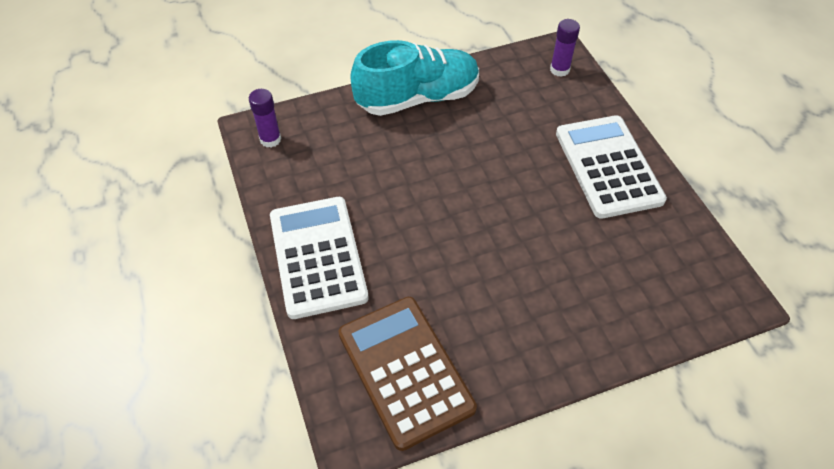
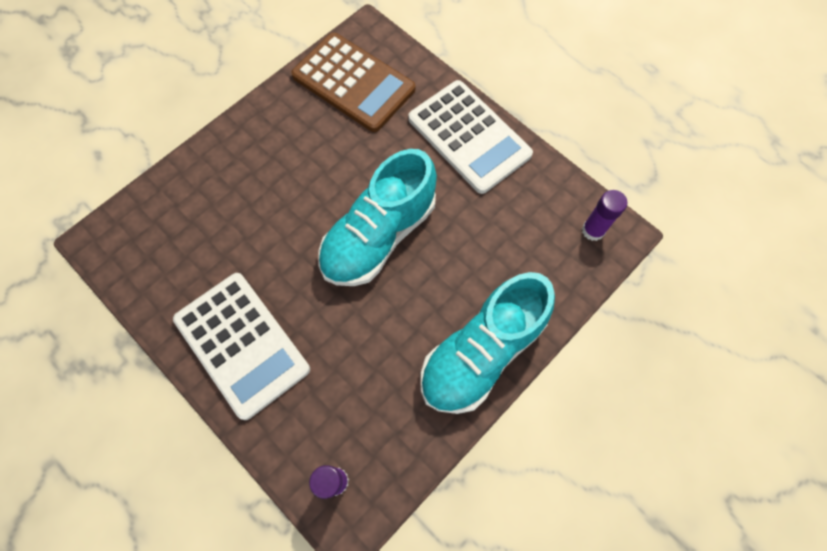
camera: 155 degrees right, 15 degrees up
(456, 202) = (379, 236): none -> turquoise shoe

